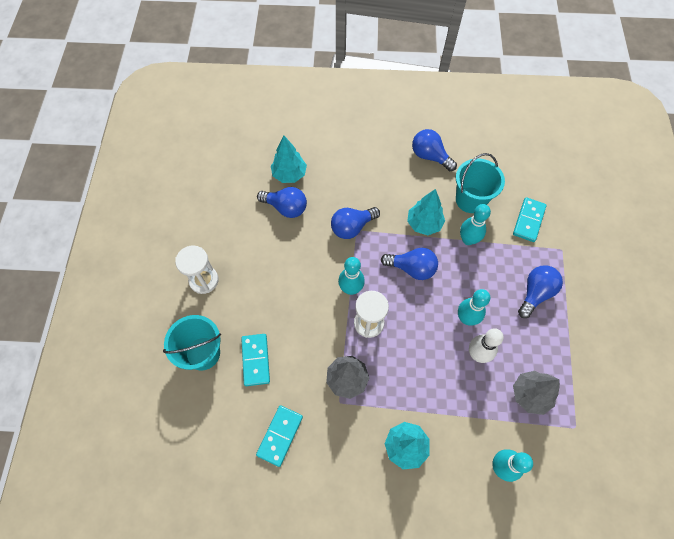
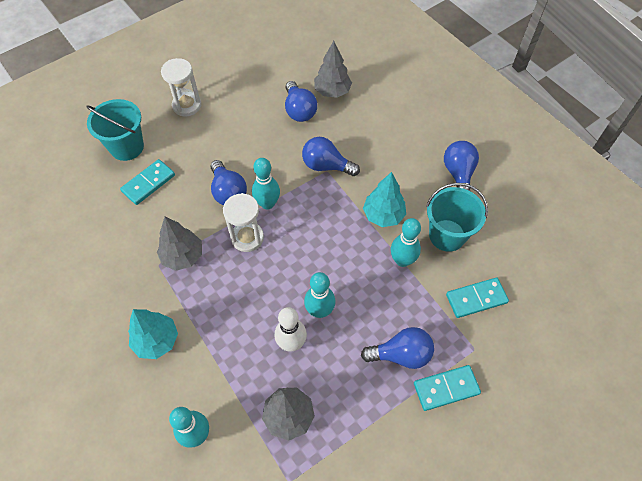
camera: 50 degrees right, 5 degrees down
(280, 436) = (98, 242): turquoise domino -> turquoise domino (446, 388)
(289, 174) = (332, 91): turquoise tree -> grey tree
(412, 268) = (329, 235): blue light bulb -> blue light bulb (228, 192)

